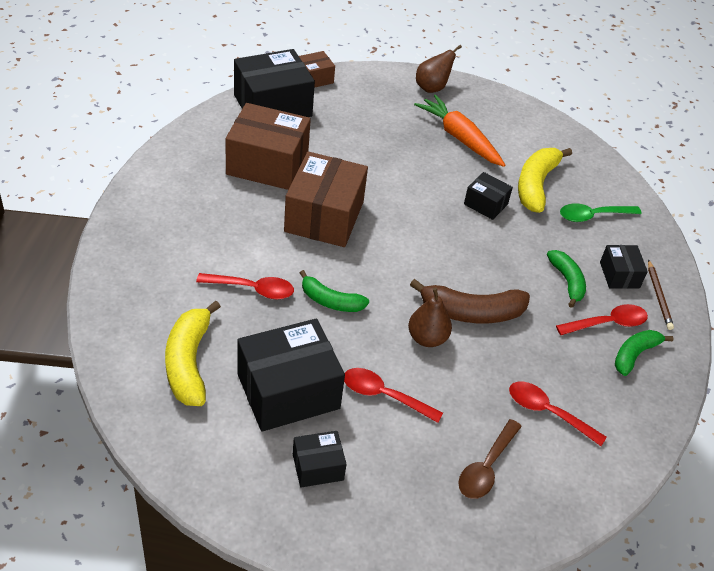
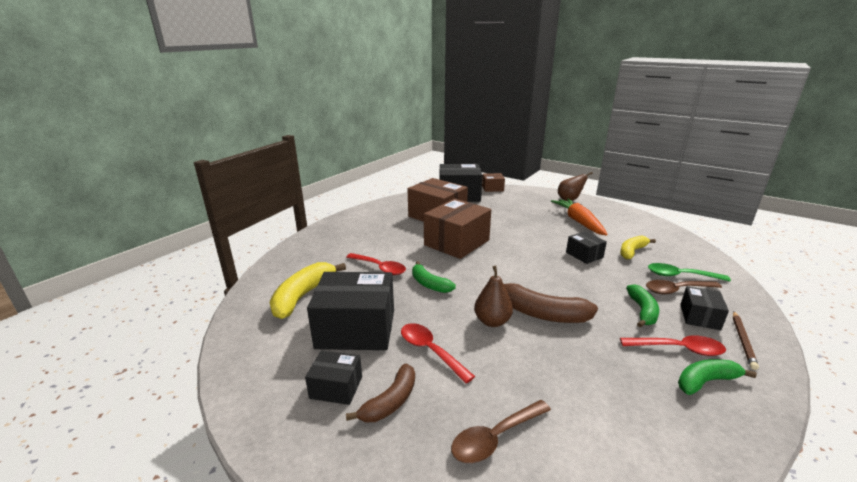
camera: 30 degrees right, 20 degrees down
(379, 464) = (390, 401): none -> brown banana
(536, 185) = (632, 251): yellow banana -> yellow banana, size x0.64
(547, 412) = (586, 406): red spoon -> none
(593, 240) = (676, 290): none -> brown spoon

